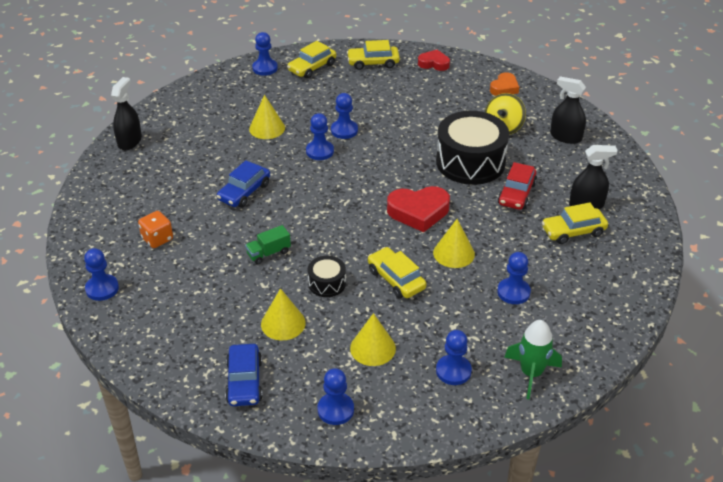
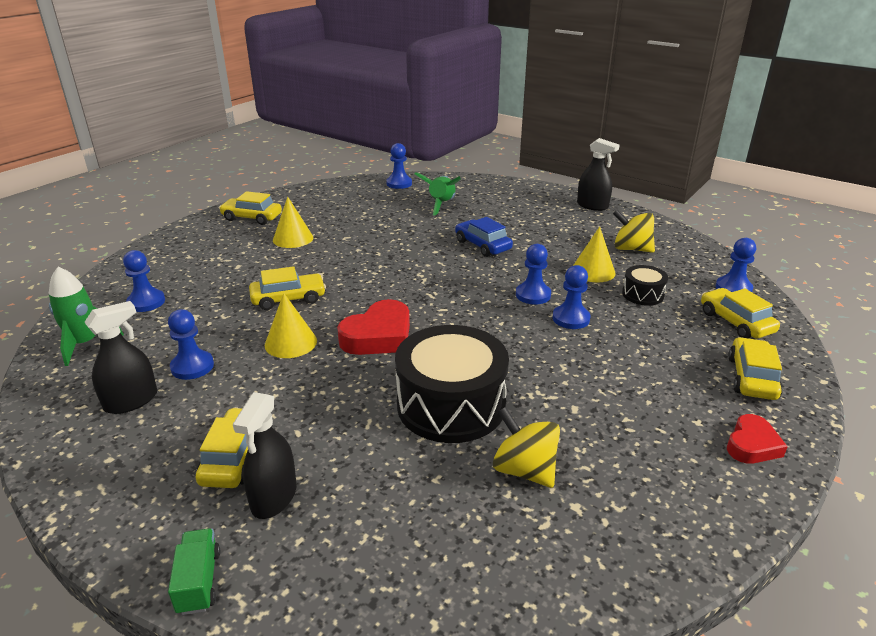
camera: 110 degrees right, 10 degrees down
(157, 239) = (441, 205): orange dice -> green rocket
(218, 113) = (631, 249): none -> yellow spinning top
(244, 381) = (252, 217): blue car -> yellow car
(268, 253) = (384, 244): green truck -> green truck (199, 582)
(327, 283) = (319, 264): black drum -> black drum (642, 294)
(335, 410) = (181, 244): blue pawn -> none
(372, 348) = (220, 270): yellow cone -> none
(418, 212) = (378, 336): red heart -> red heart turned 150 degrees counterclockwise
(504, 88) = (656, 516): orange heart -> none
(516, 194) = (354, 428): red car -> none
(565, 137) = (464, 548): black spray bottle -> black spray bottle (131, 401)

